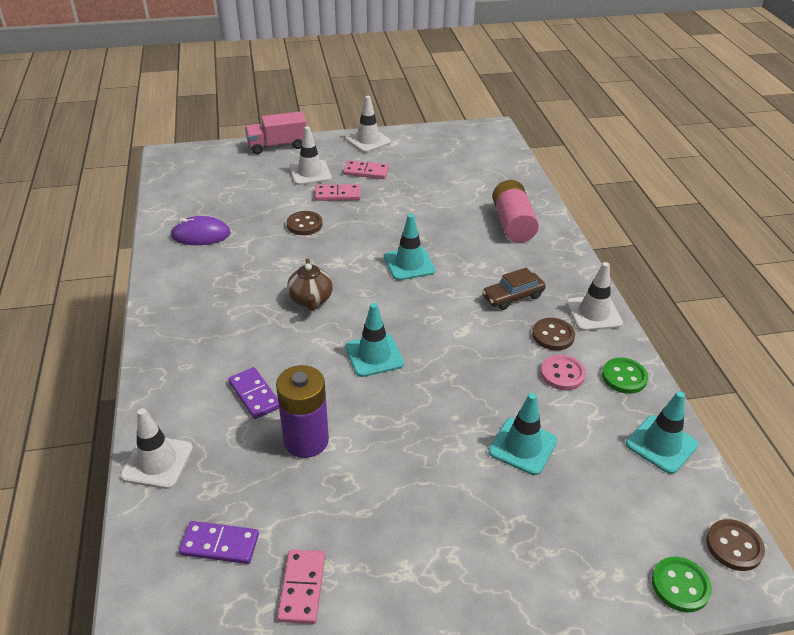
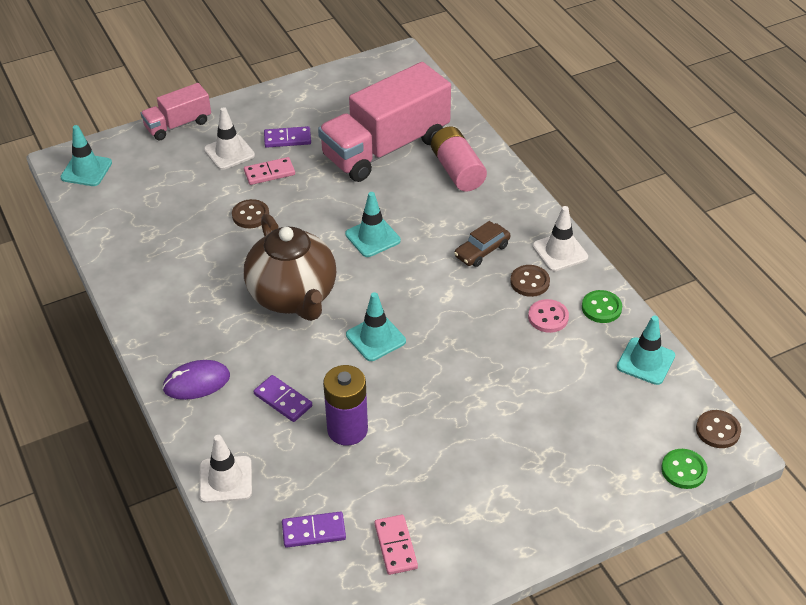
camera: 15 degrees left, 5 degrees up
(201, 235) = (149, 249): purple mouse -> purple mouse (196, 382)
(311, 300) = (293, 296): brown teapot -> brown teapot, size x2.05
(366, 172) = (287, 139): pink domino -> purple domino
(368, 141) = (274, 99): white traffic cone -> none
(451, 194) = (386, 148): none -> pink truck
(522, 446) = (533, 390): turquoise traffic cone -> turquoise traffic cone (86, 170)

